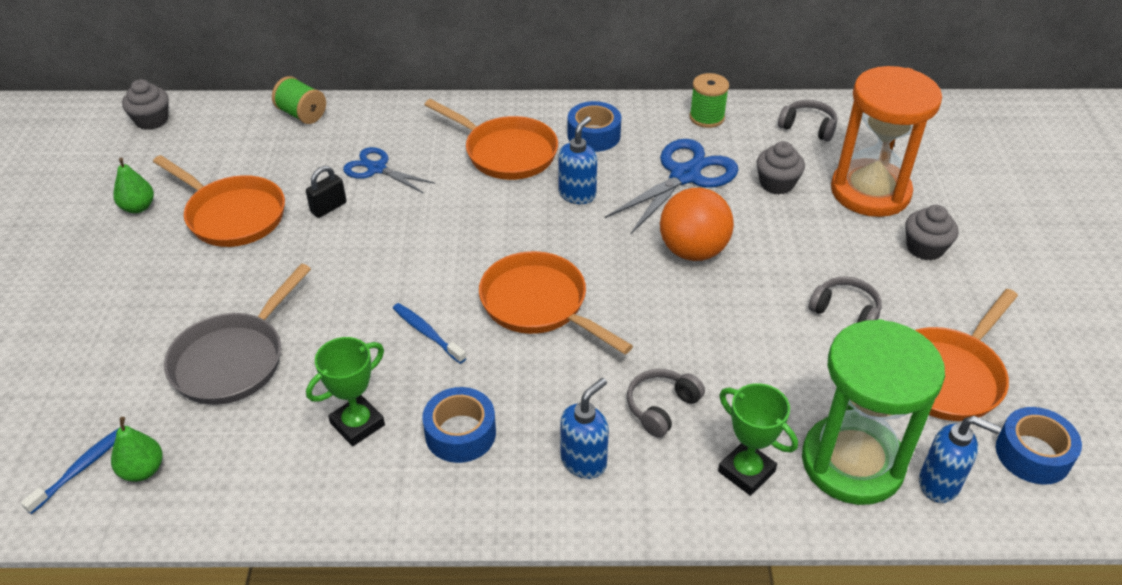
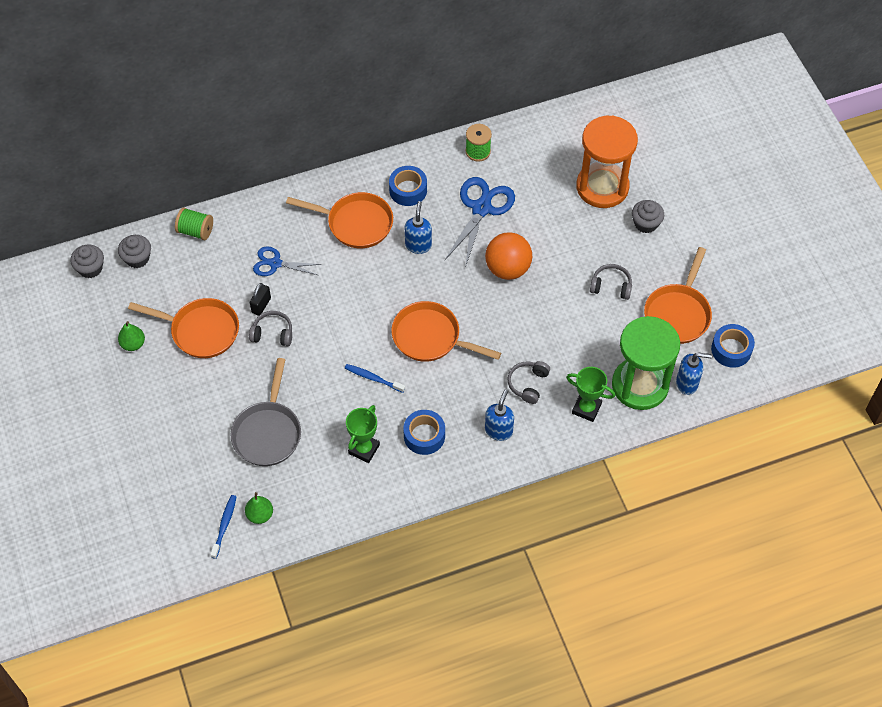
camera: 20 degrees left, 15 degrees up
(776, 183) = (542, 197): grey cupcake -> grey cupcake (137, 258)
(808, 127) = (548, 141): grey headphones -> grey headphones (272, 333)

